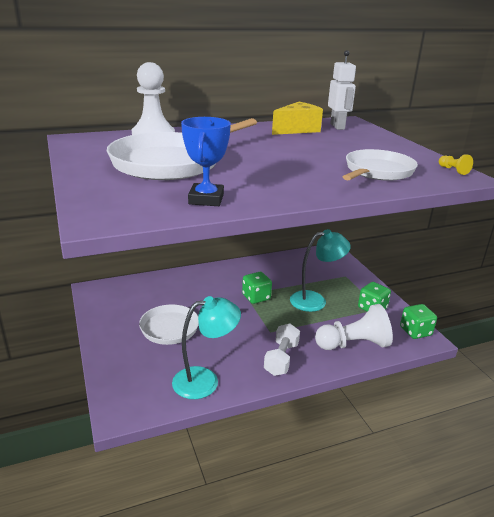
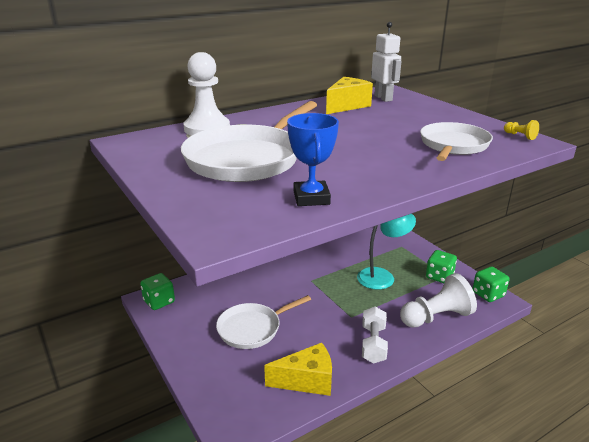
camera: 10 degrees left, 0 degrees up
(205, 380) = (307, 381): turquoise lamp -> yellow cheese
(256, 297) = (323, 282): green dice -> green dice (159, 301)

